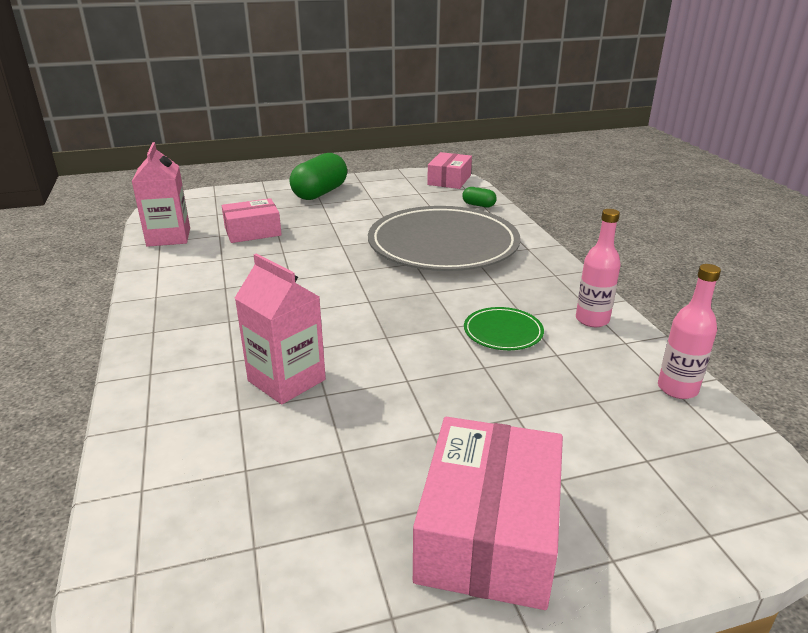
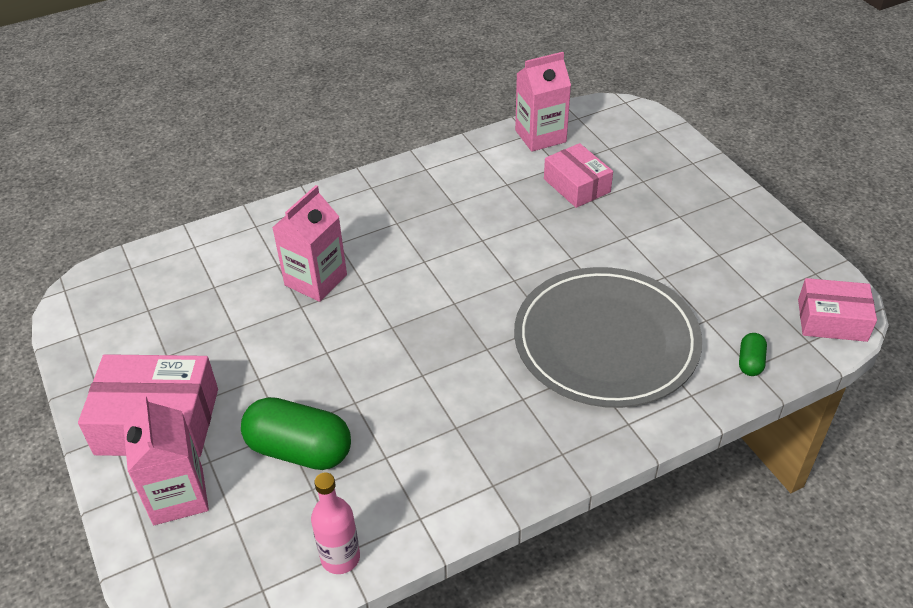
camera: 80 degrees right, 15 degrees up
(320, 193) = (710, 207): green capsule -> green capsule (299, 450)
(503, 332) = (418, 412): green plate -> none
(592, 320) = (461, 489): pink bottle -> none
(614, 510) = (178, 496): none -> pink carton

